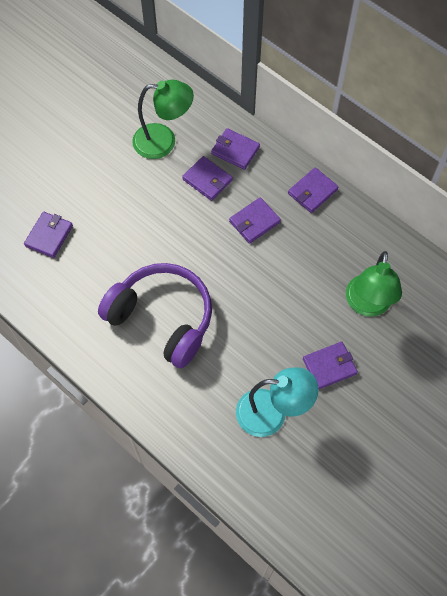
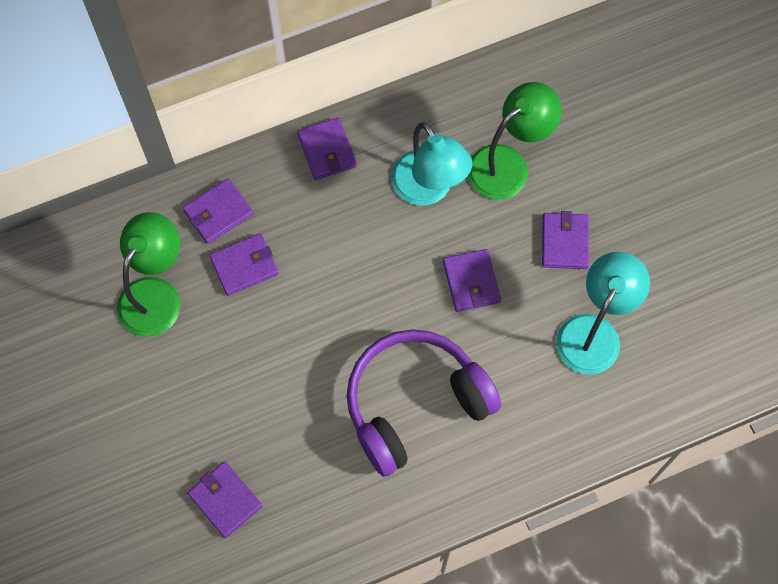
camera: 65 degrees left, 5 degrees up
(254, 222) = (334, 237): purple wallet -> purple wallet (471, 282)
(319, 263) = (428, 189): none -> turquoise lamp
(367, 305) = (508, 164): green lamp -> green lamp turned 75 degrees counterclockwise

